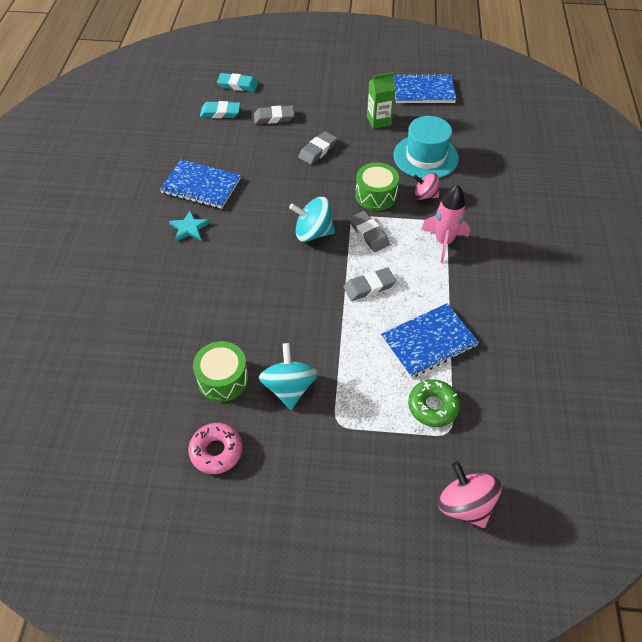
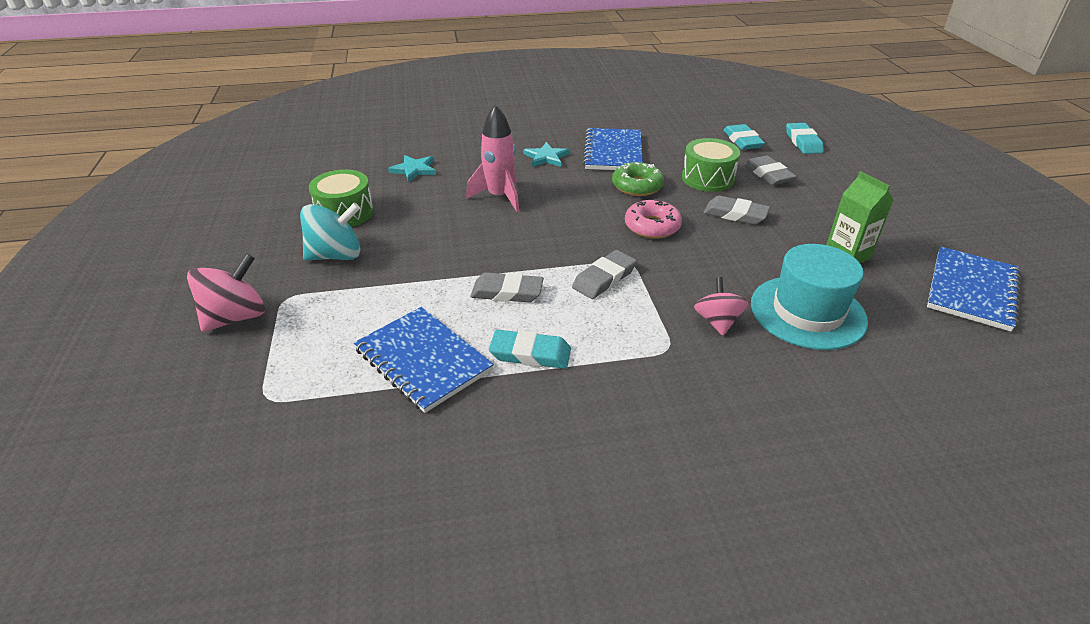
camera: 75 degrees right, 15 degrees down
(167, 322) = (414, 170): none -> turquoise star
(216, 451) = (255, 225): pink donut -> pink donut (652, 226)
(313, 233) = (581, 234): turquoise spinning top -> none
(369, 286) = (507, 292): grey eraser -> grey eraser turned 45 degrees counterclockwise
(375, 195) = (683, 274): green drum -> green drum (707, 178)
(423, 91) = (971, 290): blue notebook -> blue notebook turned 45 degrees clockwise
(433, 406) = (310, 377): green donut -> green donut (637, 186)
(434, 286) = (530, 353): none -> turquoise eraser
(444, 242) = (627, 354): pink rocket -> pink rocket (499, 197)
(465, 504) = (147, 427): pink spinning top -> pink spinning top (236, 317)

